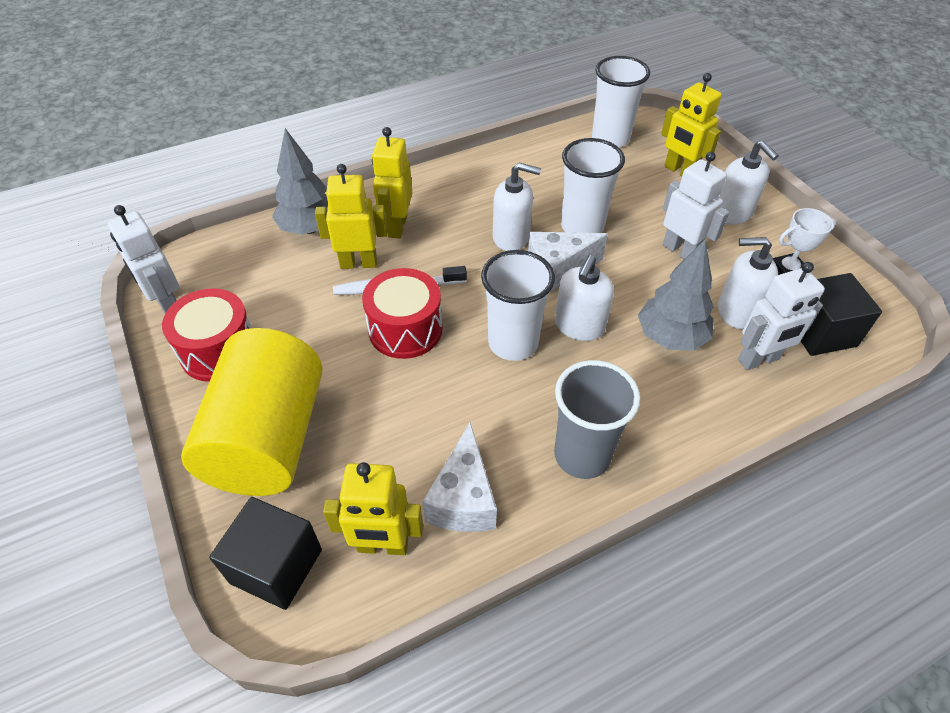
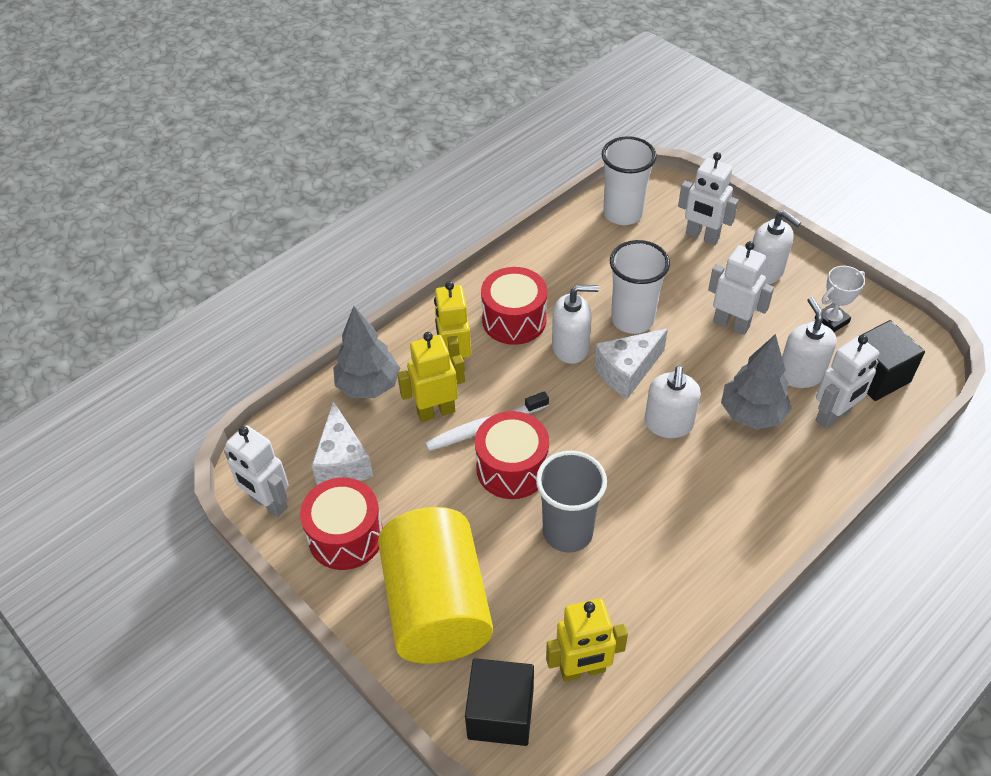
camera: 15 degrees left, 0 degrees up
(463, 499) = (632, 611): white cheese -> white cheese (343, 462)
(469, 203) = (514, 320): none -> red drum
(513, 343) = (616, 456): white cup -> none
(582, 455) = (716, 544): grey cup -> grey cup (567, 532)
(680, 171) = (702, 236): yellow robot -> white robot
(736, 312) = (800, 374): white soap dispenser -> white soap dispenser turned 90 degrees clockwise

